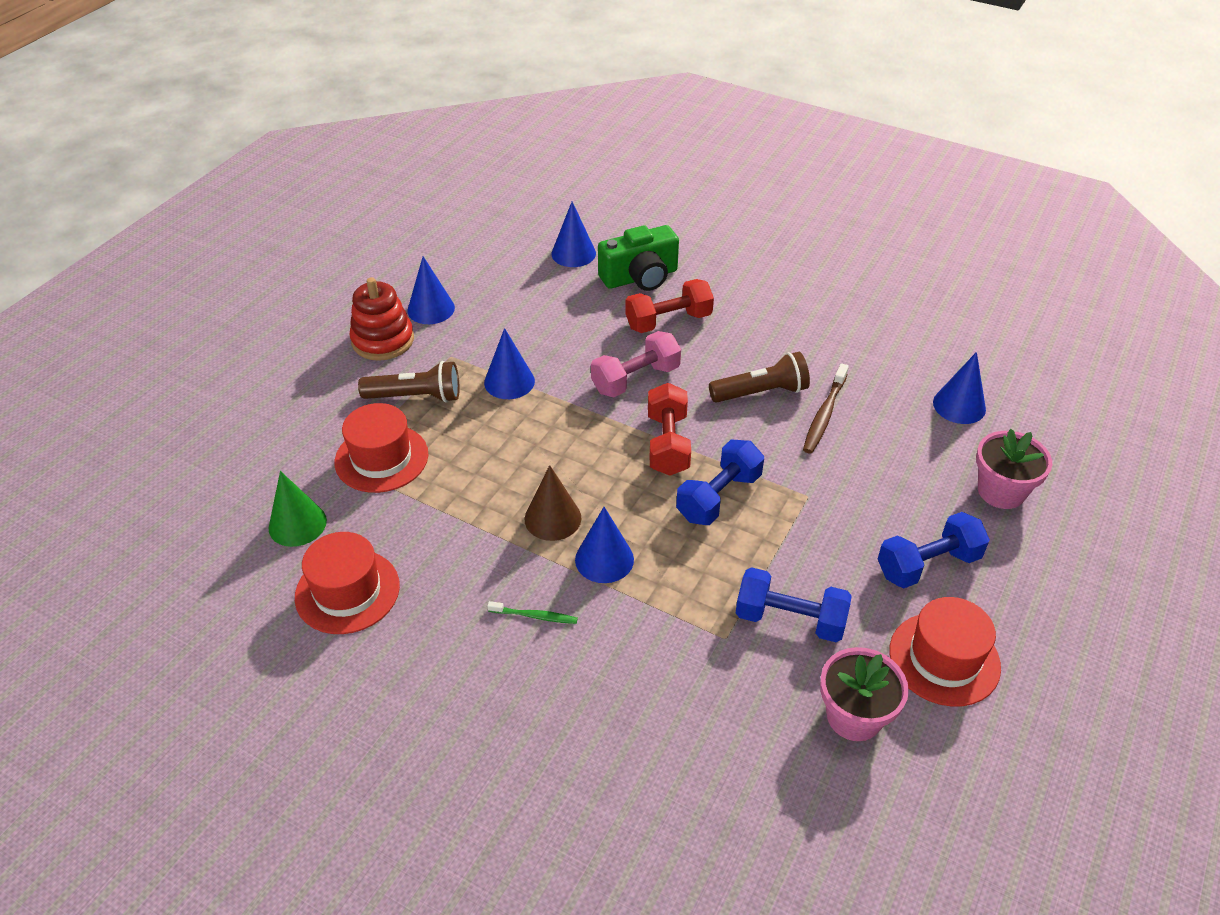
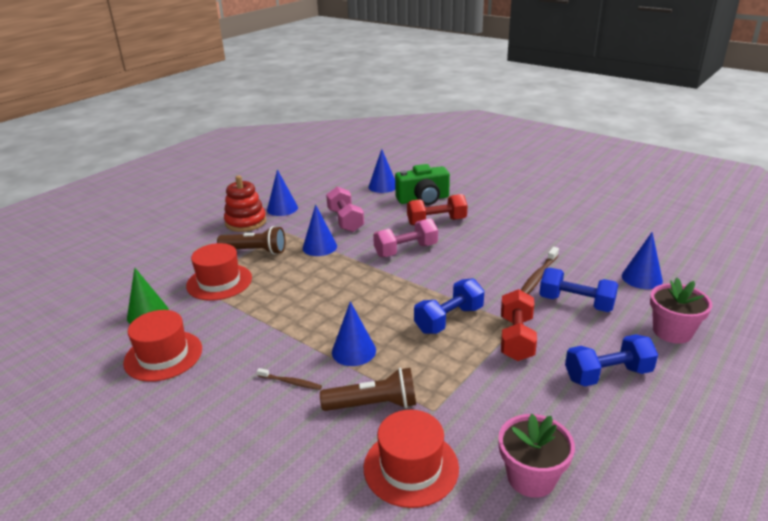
camera: 10 degrees right, 15 degrees down
(534, 328) = (345, 221): none -> pink dumbbell
(535, 616) = (291, 382): green toothbrush -> brown toothbrush
(552, 518) = (324, 323): brown cone -> none
(668, 444) = (419, 287): red dumbbell -> red dumbbell (516, 338)
(761, 392) = (493, 262): brown flashlight -> brown flashlight (373, 404)
(790, 619) = (488, 402): blue dumbbell -> blue dumbbell (576, 303)
(944, 659) = (615, 442): red hat -> red hat (411, 467)

